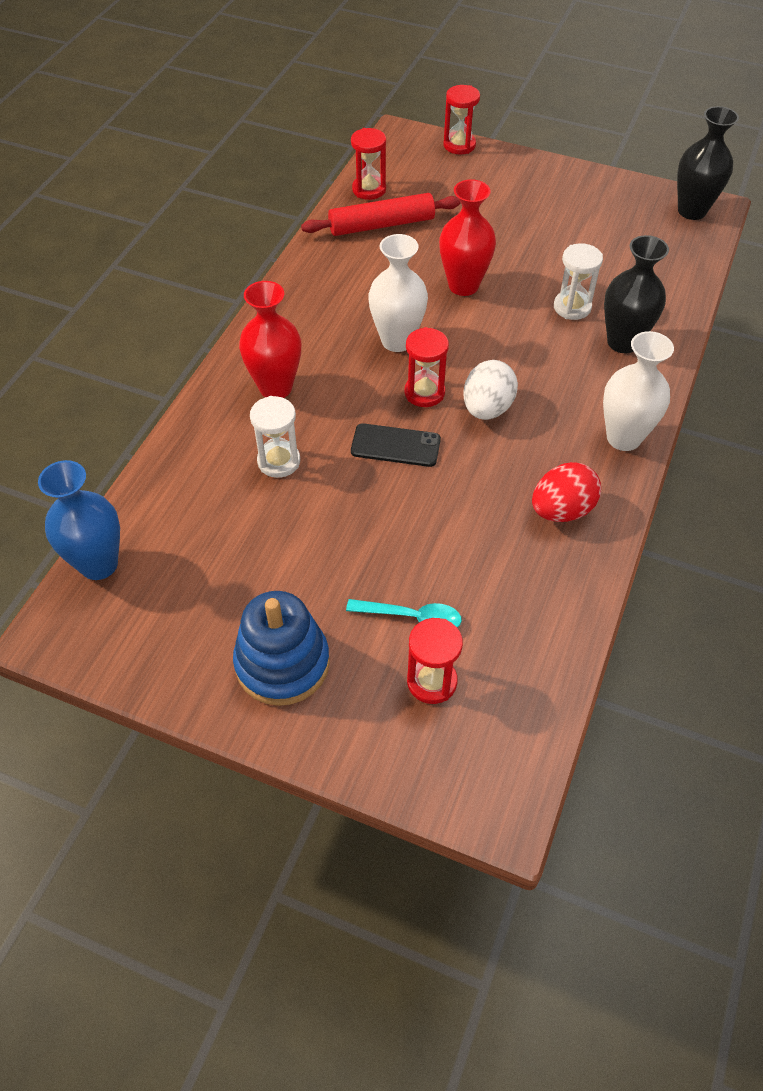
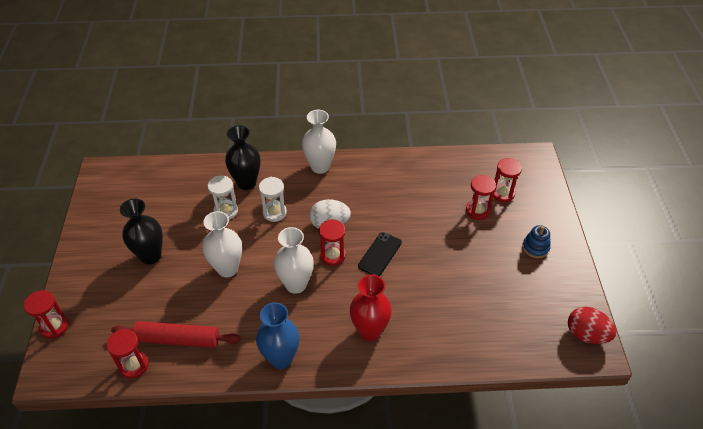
camera: 115 degrees left, 5 degrees down
(99, 564) = (546, 354): blue vase -> blue vase (281, 358)
(279, 461) = (424, 303): white hourglass -> white hourglass (274, 212)
(282, 663) = (535, 247): blue stacking toy -> blue stacking toy, size x0.56
(381, 225) = (177, 339): red rolling pin -> red rolling pin turned 45 degrees counterclockwise
(395, 445) = (380, 254): black phone -> black phone turned 45 degrees clockwise
(412, 617) = (477, 211): turquoise spoon -> red hourglass
(463, 285) = (227, 268): red vase -> white vase
(561, 510) = (381, 177): red egg -> red egg (586, 334)
(692, 211) = (106, 179): black vase -> black vase (150, 256)

